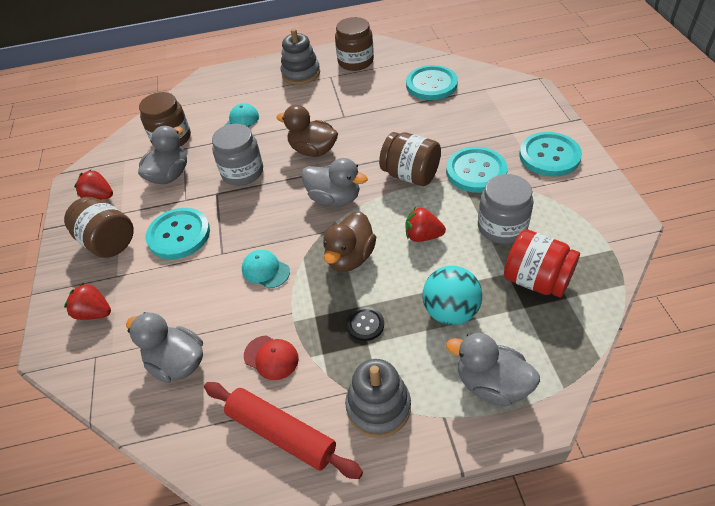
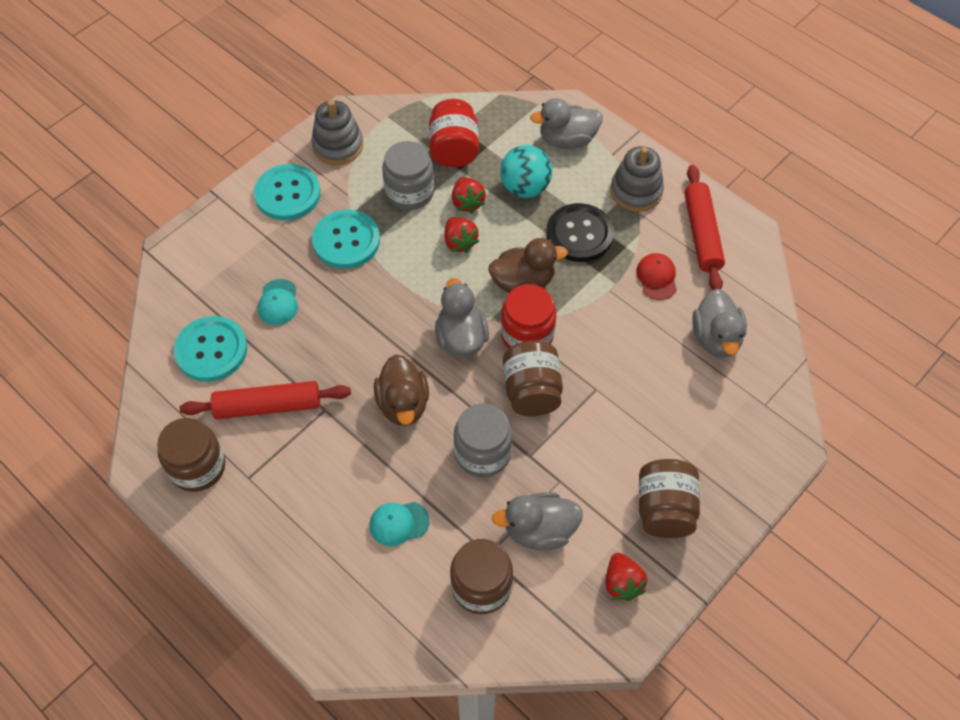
camera: 130 degrees left, 10 degrees up
(94, 313) = (735, 444): red strawberry -> red strawberry (467, 202)
(179, 235) = (605, 446): turquoise button -> none
(265, 270) = (585, 338): turquoise cap -> turquoise cap (278, 302)
(301, 74) = (260, 520): grey stacking toy -> grey stacking toy (338, 145)
(302, 236) = (527, 335): none -> red jar
(365, 324) = (579, 234): black button -> black button, size x1.94
(369, 95) = (268, 406): none -> red rolling pin
(410, 175) = (385, 291): brown jar -> brown jar (532, 391)
(491, 384) = (567, 140): grey duck -> grey duck turned 90 degrees clockwise

